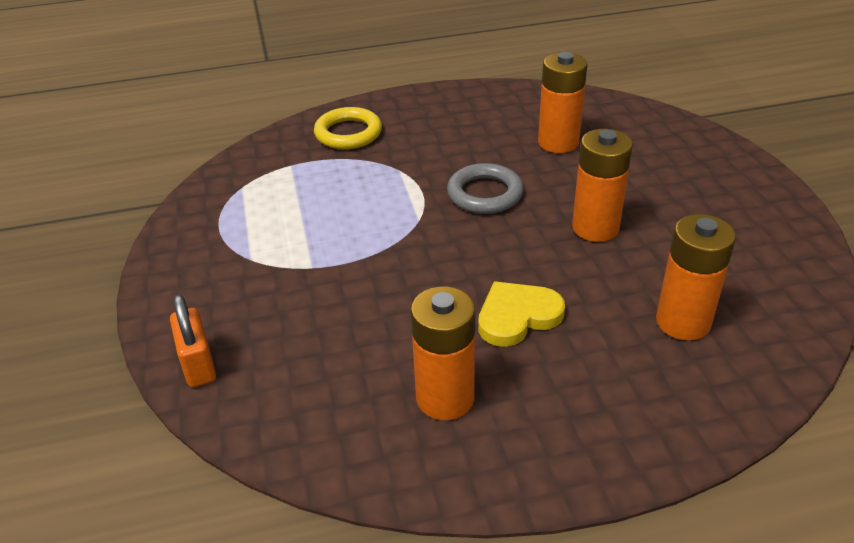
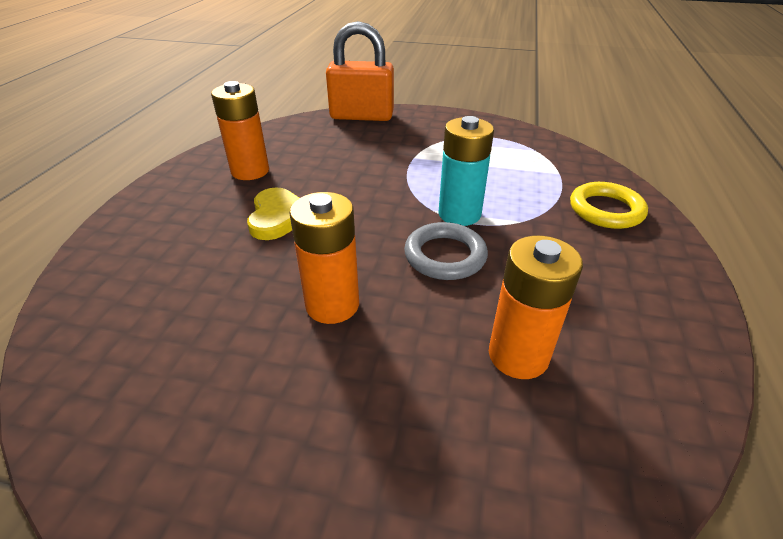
camera: 115 degrees right, 0 degrees up
(198, 364) = (362, 116): orange padlock -> orange padlock, size x1.75
(414, 203) = (459, 214): none -> turquoise battery
(683, 322) = (170, 295): orange battery -> none

